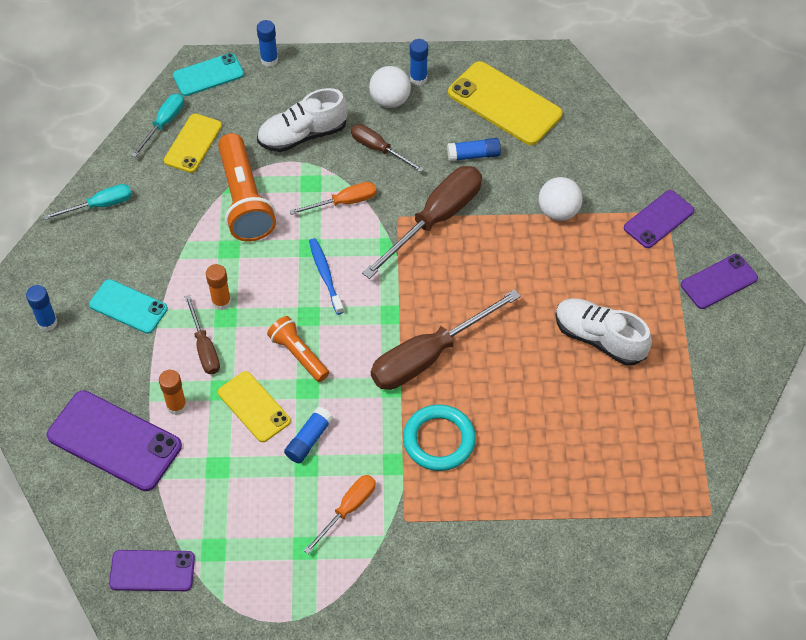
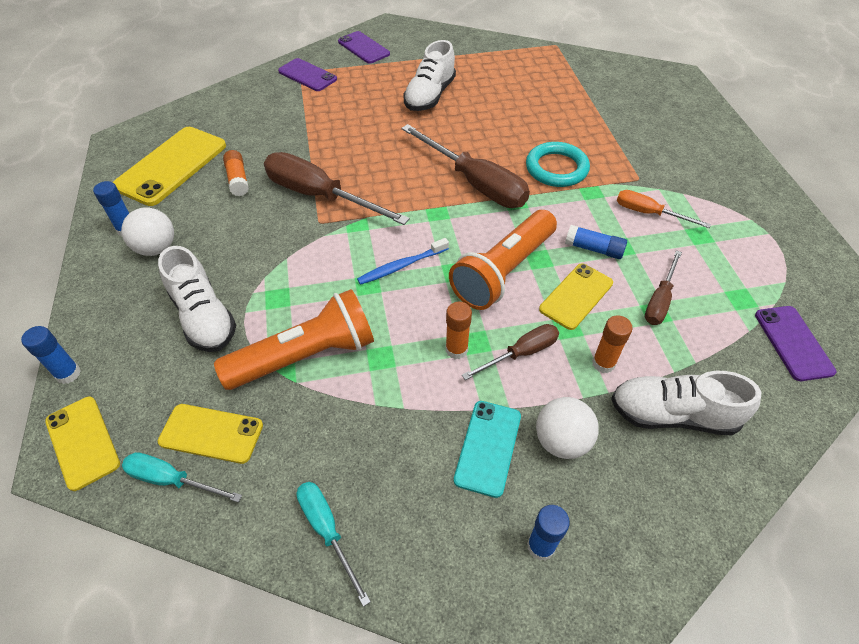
camera: 100 degrees left, 5 degrees down
(114, 441) = (672, 415): purple phone -> white shoe
(208, 75) = (82, 442): turquoise phone -> yellow phone
(299, 354) = (503, 271): orange flashlight -> orange flashlight, size x1.74
(344, 202) = (303, 266): orange screwdriver -> none
(379, 149) = (228, 248): brown screwdriver -> brown screwdriver (659, 300)
(473, 155) = (238, 179): blue glue stick -> orange glue stick
(558, 212) = (304, 124): white ball -> white ball (561, 441)

